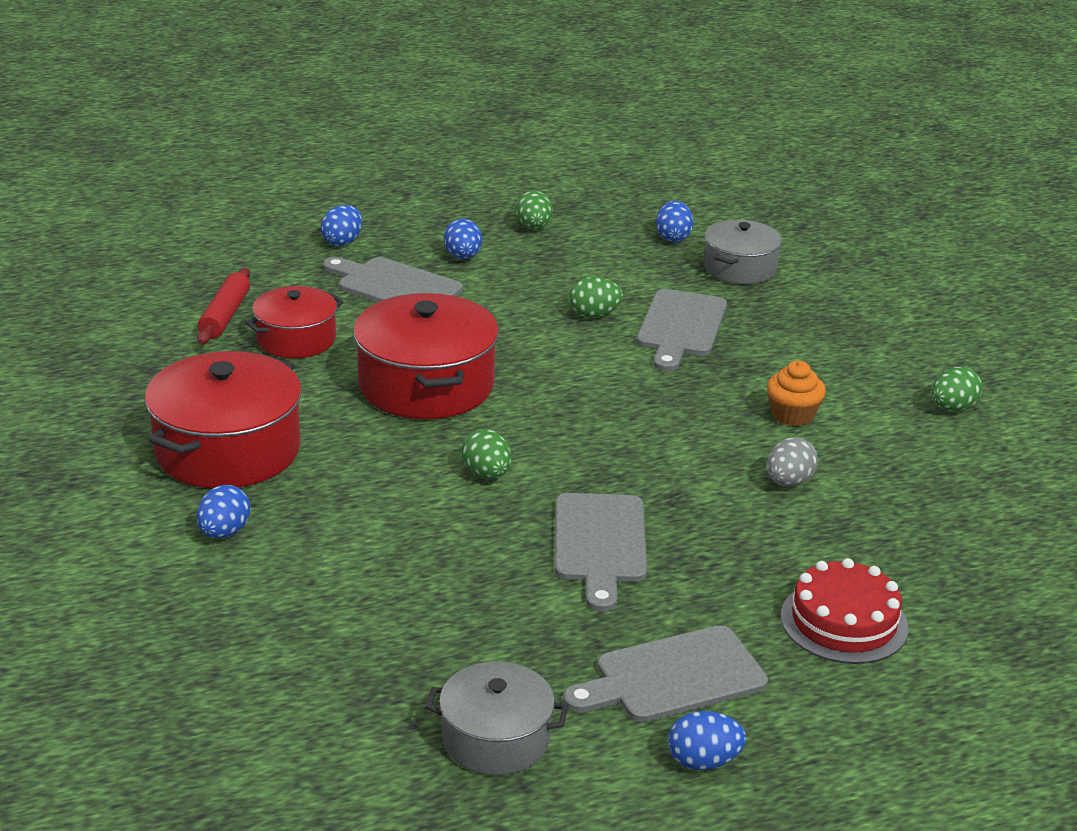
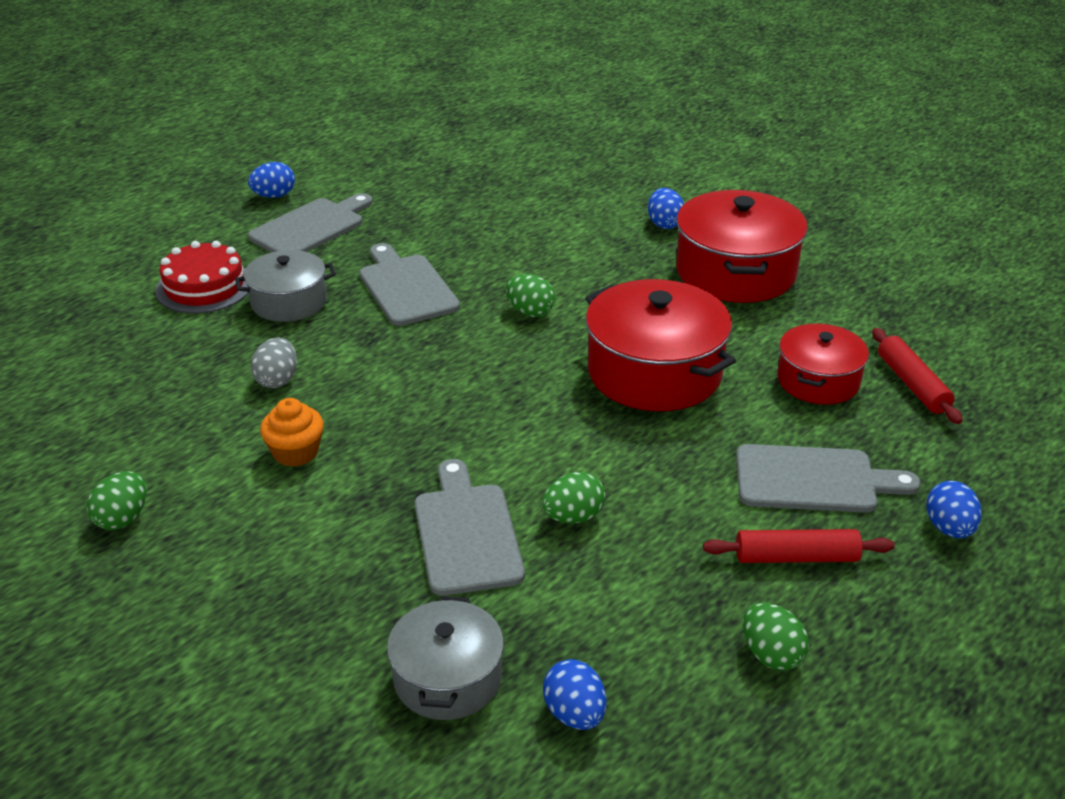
camera: 155 degrees right, 5 degrees up
(463, 257) = (796, 557): blue egg -> red rolling pin
(496, 739) = (397, 176): grey pot -> grey pot (289, 302)

